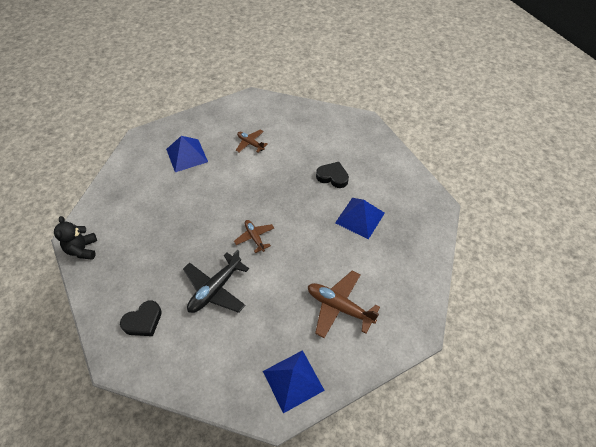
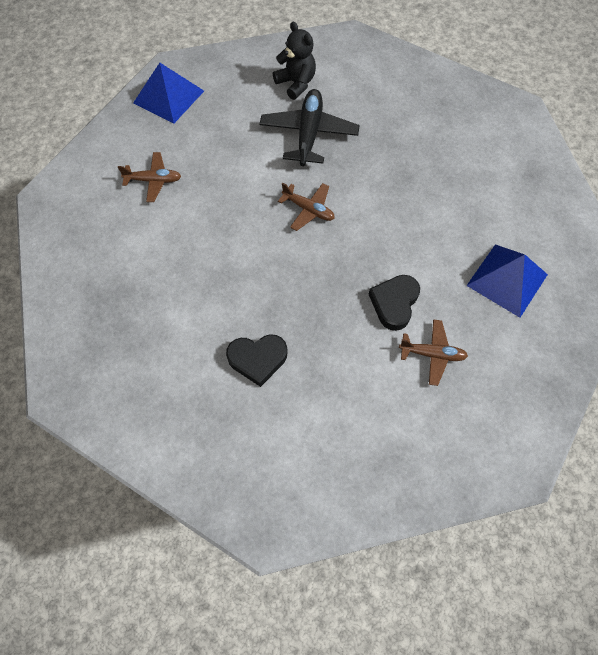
camera: 150 degrees right, 10 degrees up
(83, 249) = (493, 102): black teddy bear -> black teddy bear (296, 83)
(143, 321) = (357, 75): black heart -> black heart (394, 303)
(339, 307) = (153, 180): brown plane -> brown plane, size x0.59
(360, 218) = (180, 308): blue pyramid -> none

